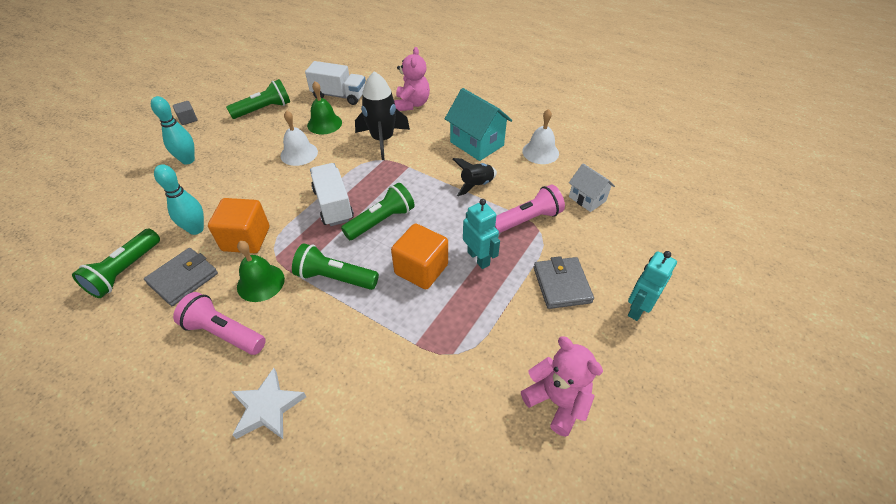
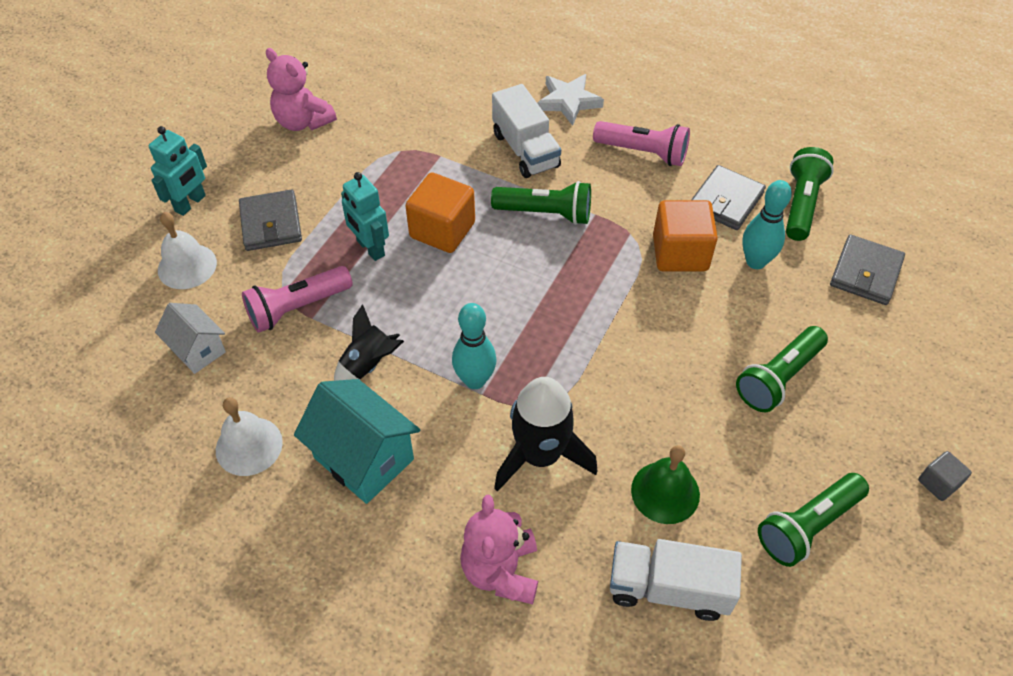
camera: 175 degrees right, 5 degrees up
(126, 217) = (866, 273): none -> grey wallet
(188, 160) = (859, 380): turquoise bowling pin -> turquoise bowling pin (475, 380)
(260, 282) = (632, 202): green bell -> none
(299, 153) = (679, 409): white bell -> white bell (187, 266)
(333, 205) = (583, 312): white truck -> white truck (525, 150)
(381, 221) = (506, 291): green flashlight -> green flashlight (778, 378)

